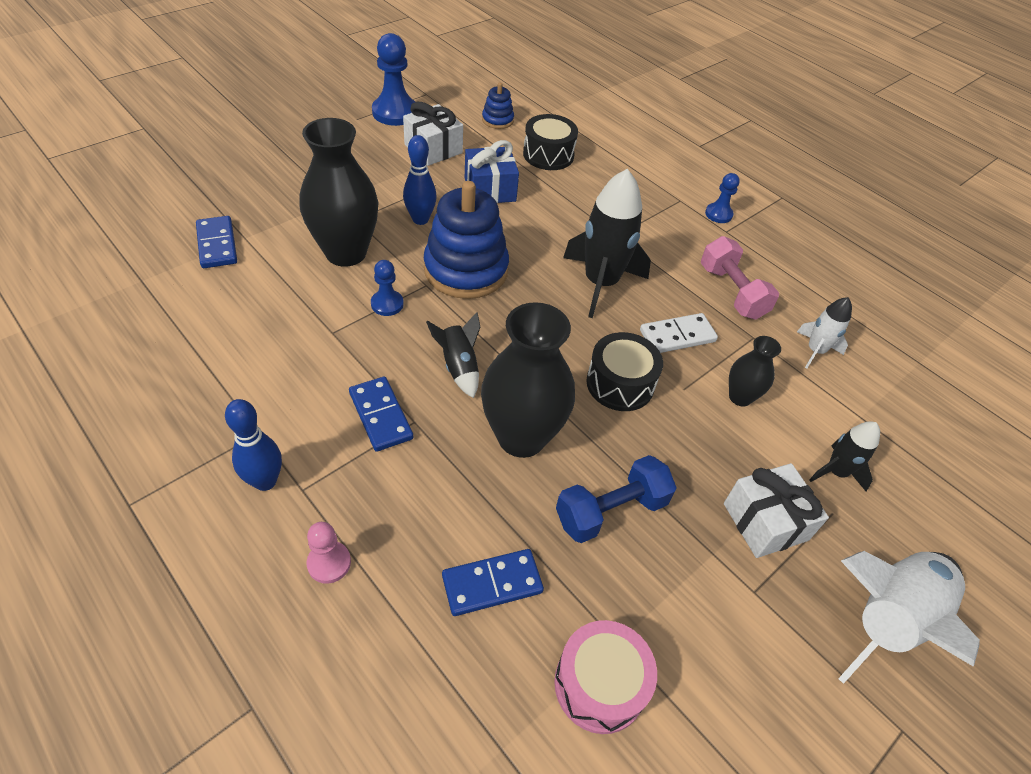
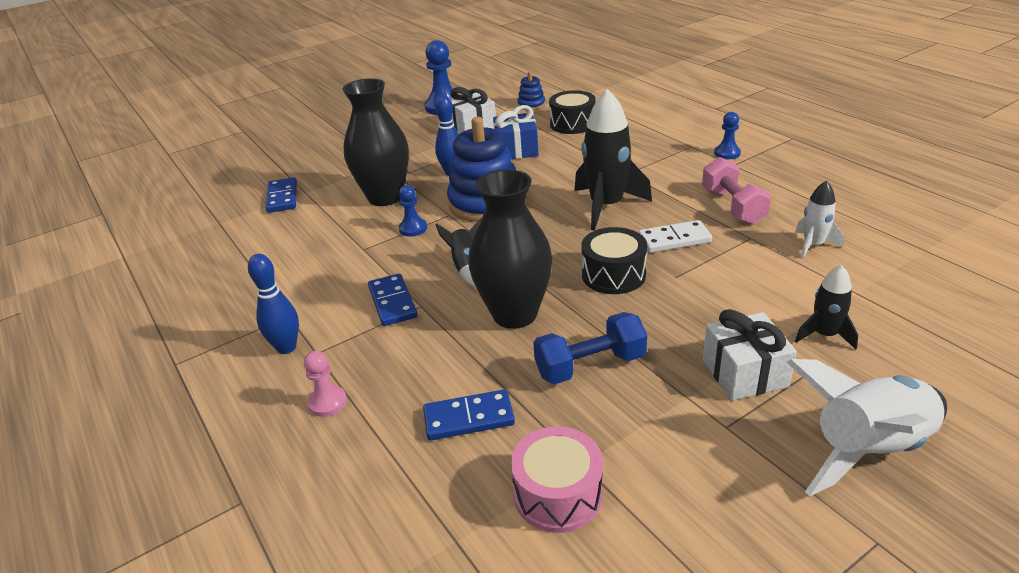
camera: 15 degrees right, 15 degrees down
(740, 397) = (731, 281): black vase -> none

